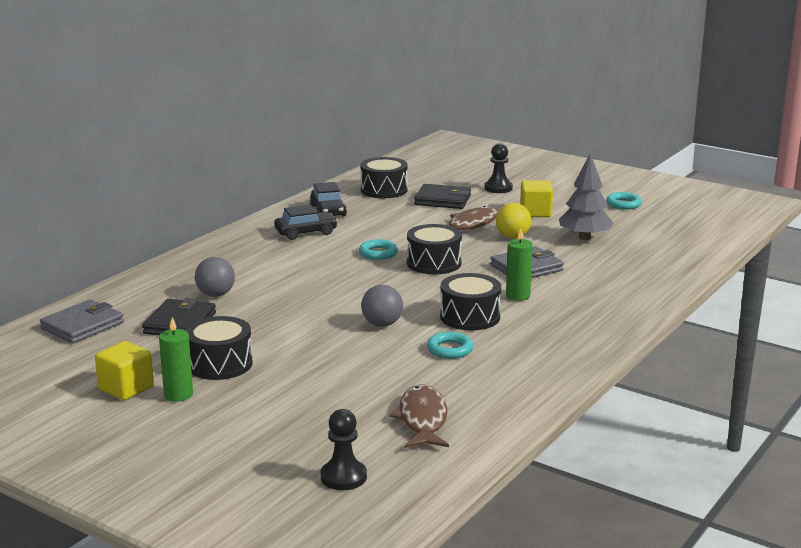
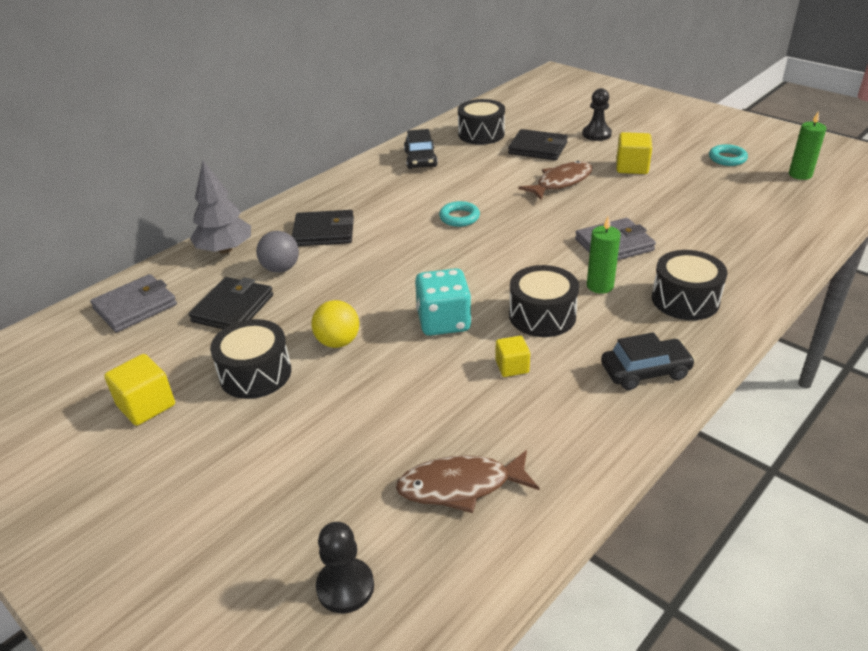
camera: 10 degrees right, 15 degrees up
(178, 395) = (197, 420): green candle -> green candle (800, 175)
(248, 267) = (324, 232): none -> black wallet
(306, 232) = (392, 187): black car -> black car (645, 371)
(382, 324) = (443, 322): grey ball -> turquoise dice
(422, 419) = (461, 486): brown fish -> brown fish turned 105 degrees counterclockwise
(434, 263) = (515, 234): black drum -> black drum (685, 300)
(450, 349) = (512, 367): turquoise ring -> yellow cube
(512, 237) = (604, 200): yellow ball -> yellow ball (338, 342)
(584, 237) = (682, 203): grey tree -> grey tree (225, 250)

